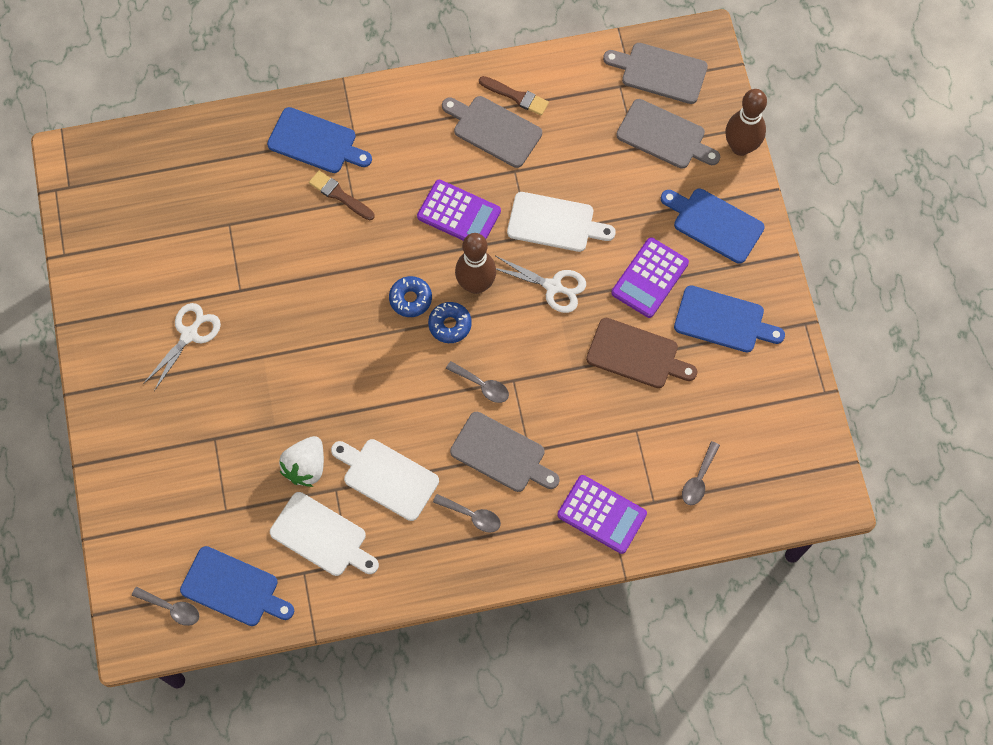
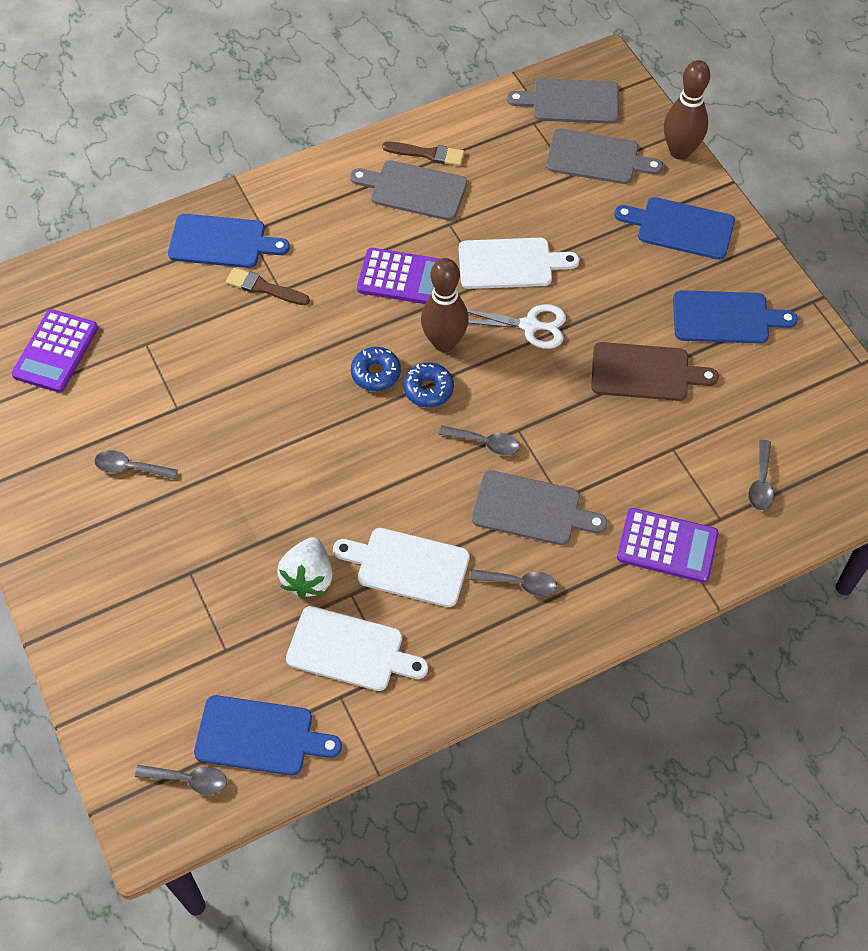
camera: 15 degrees left, 10 degrees down
(189, 335) = (130, 468): white scissors -> grey spoon
(649, 278) = (631, 294): purple calculator -> purple calculator (56, 351)

